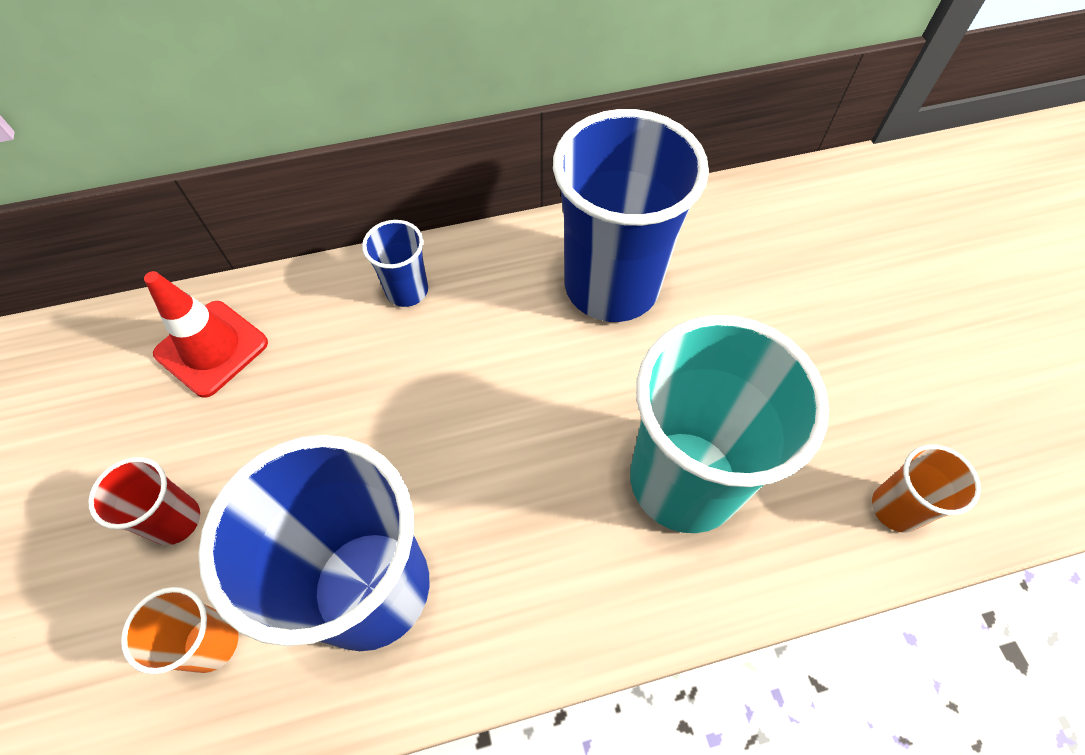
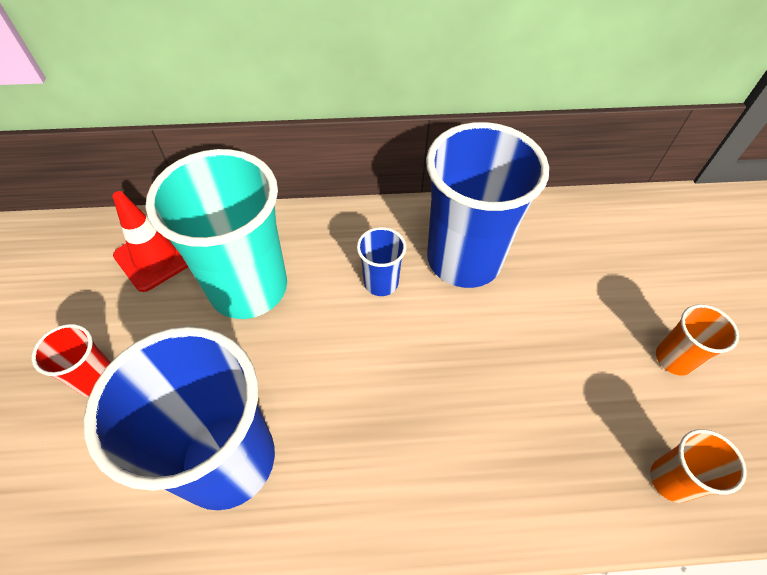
camera: 10 degrees right, 5 degrees down
(211, 642) = (98, 478): orange cup -> orange cup (674, 359)
(407, 290) = (307, 238): blue cup -> blue cup (381, 282)
(684, 480) = (494, 422): turquoise cup -> turquoise cup (248, 287)

